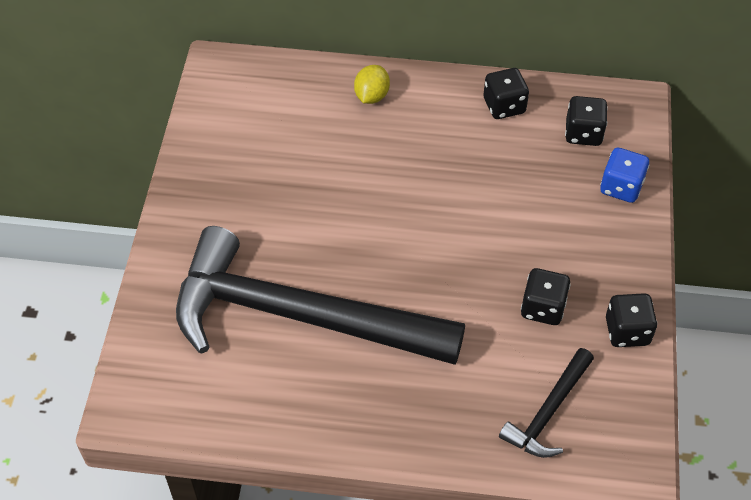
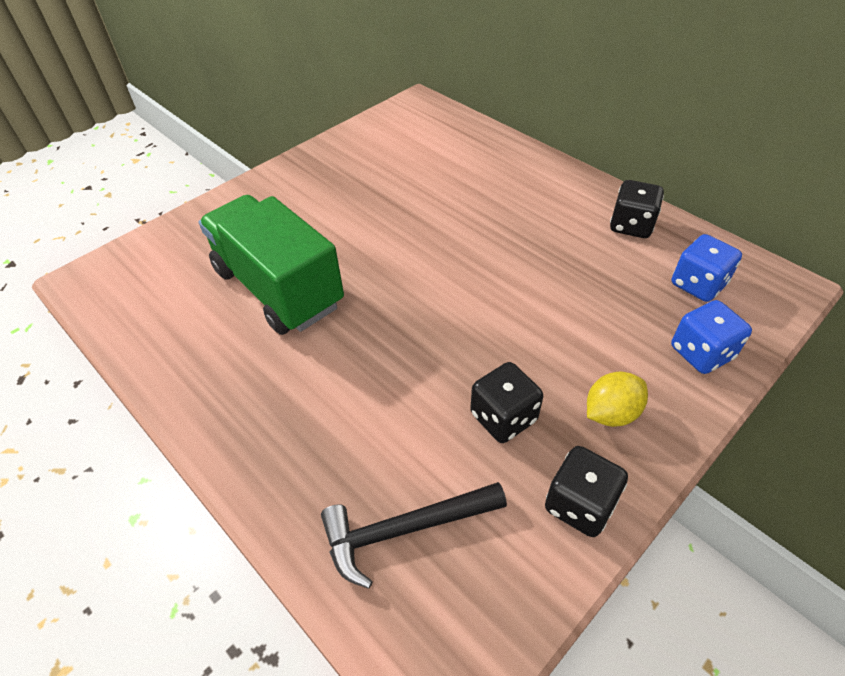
camera: 40 degrees right, 5 degrees down
(297, 315) = (278, 288): black hammer -> green truck
(371, 96) = (514, 167): yellow lemon -> yellow lemon (611, 413)
(583, 133) = (698, 284): black dice -> blue dice

